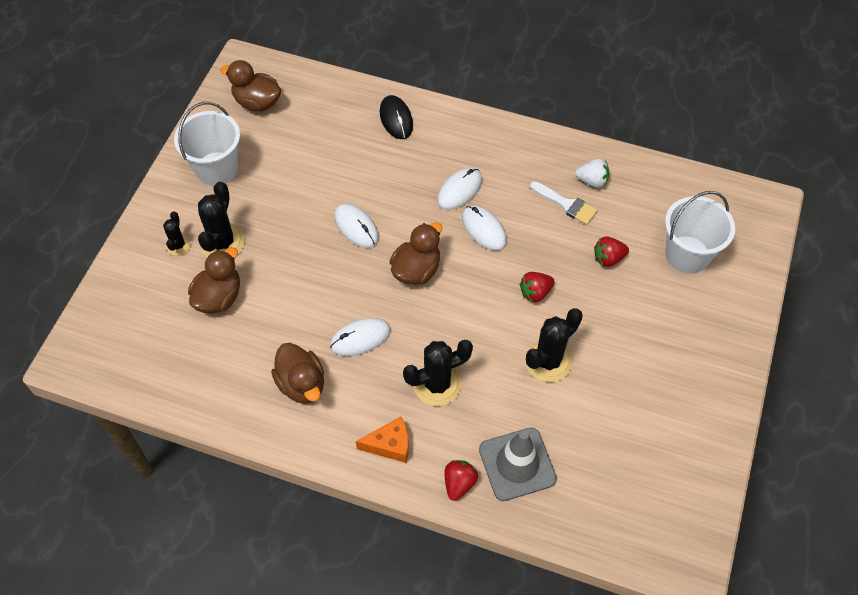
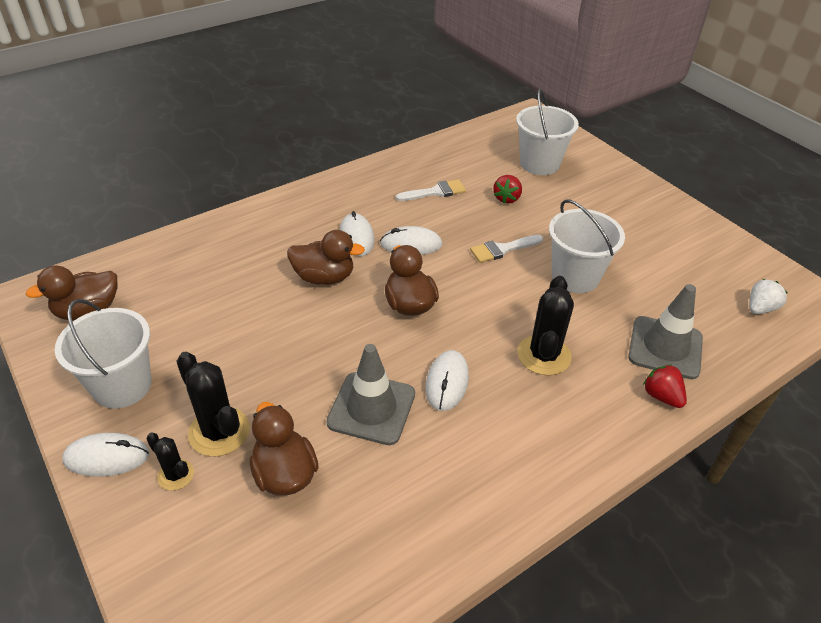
camera: 55 degrees left, 15 degrees down
(302, 384) = (460, 458): brown duck -> brown duck (324, 277)
(303, 309) = (371, 408): none -> grey traffic cone
(356, 227) = (320, 319): white mouse -> white mouse (107, 457)
(390, 445) = (586, 424): orange cheese -> none
(396, 119) = (237, 234): black mouse -> none
(535, 292) = (502, 249): red strawberry -> white brush
(548, 361) = (575, 277): black cactus -> white bucket
(592, 181) = (428, 170): white strawberry -> white strawberry (760, 308)

